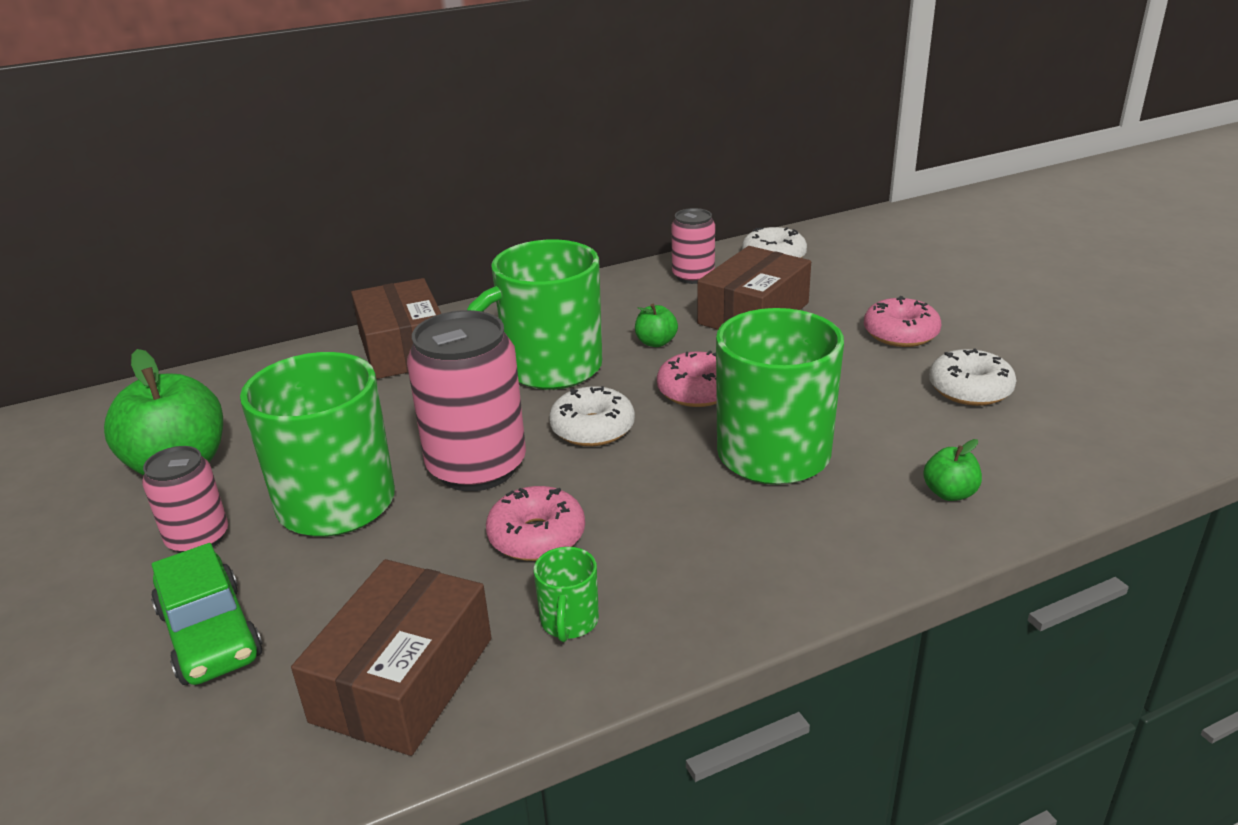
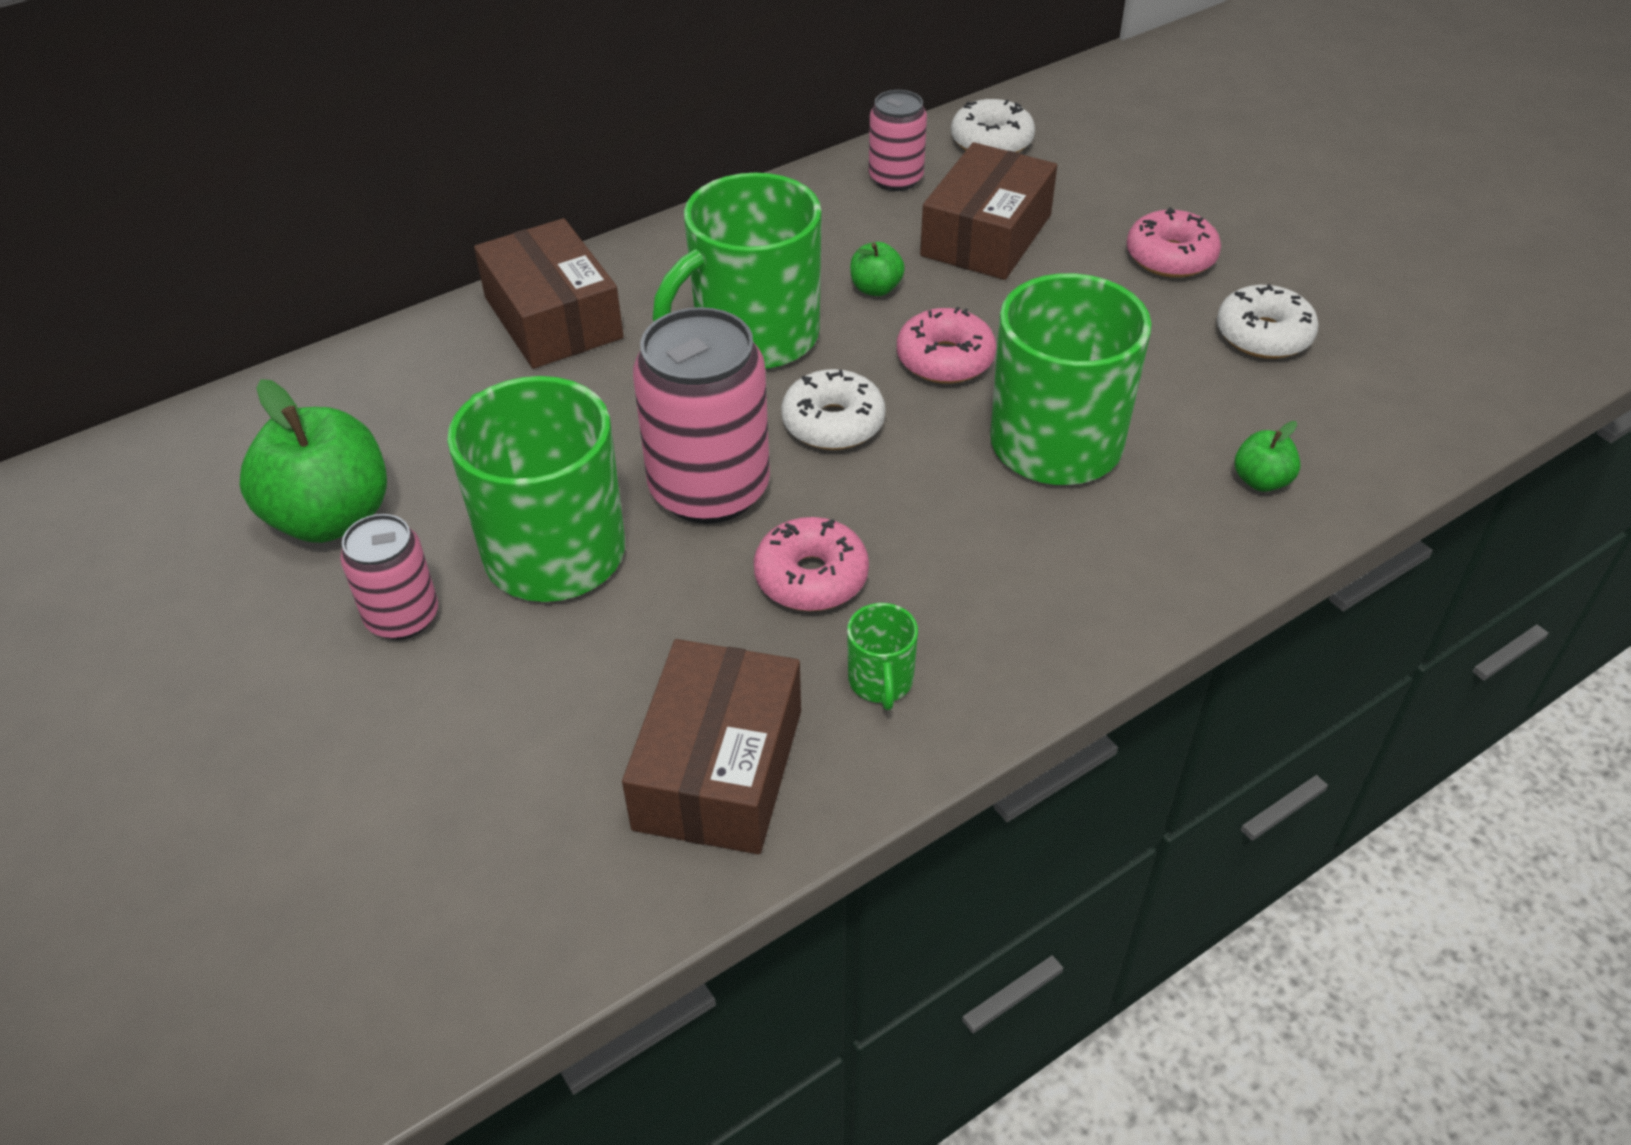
camera: 10 degrees left, 15 degrees up
(210, 634) = (473, 738): green car -> none

